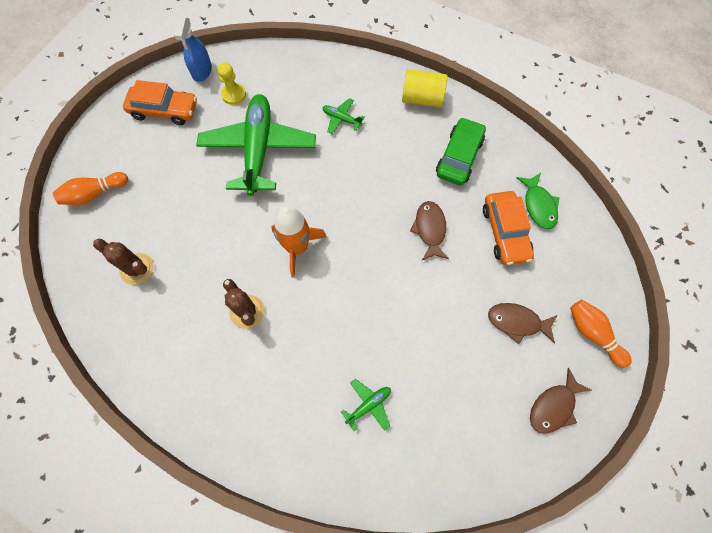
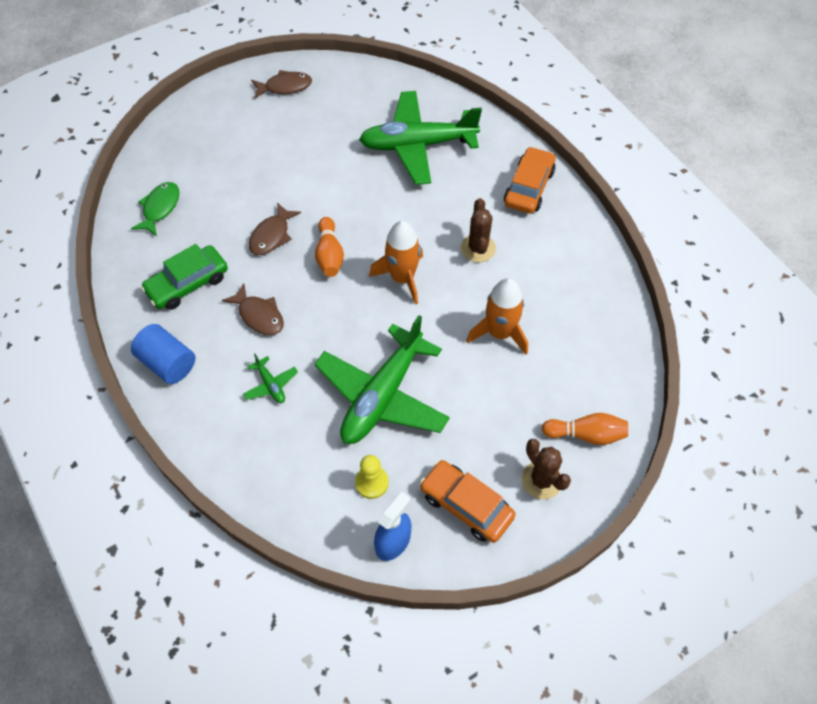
camera: 150 degrees left, 10 degrees down
(137, 269) = (565, 332): brown cactus -> brown cactus (541, 480)
(192, 240) = (500, 333): none -> orange rocket
(368, 405) = (417, 145): green plane -> green plane, size x2.48
(422, 99) = (167, 363): yellow cylinder -> blue cylinder
(505, 232) = (210, 202): orange car -> orange car (529, 187)
(517, 322) = (262, 141): brown fish -> brown fish (259, 315)
(592, 334) = (214, 109): orange bowling pin -> orange bowling pin (329, 255)

